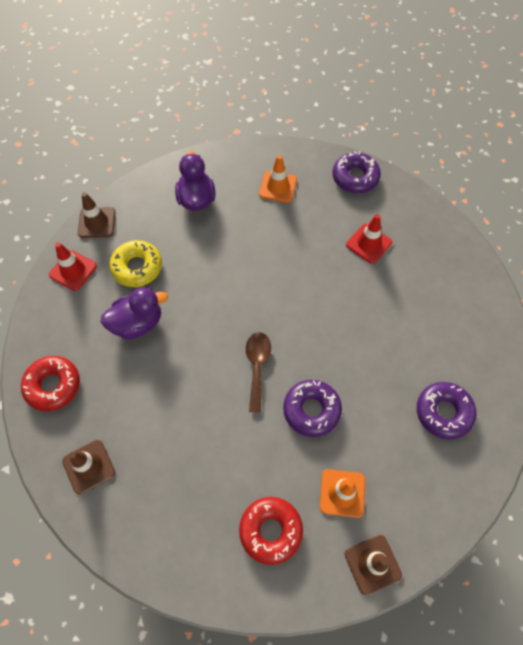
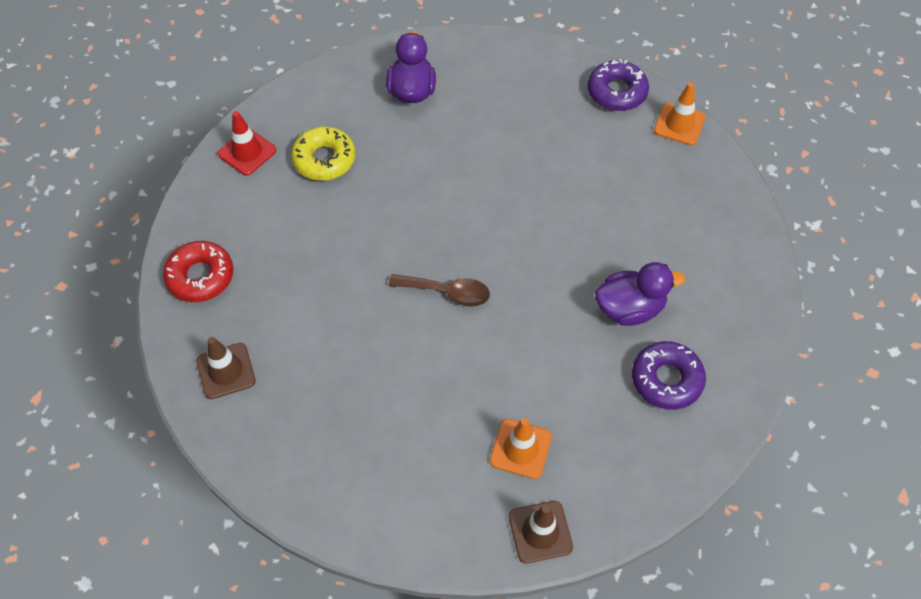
camera: 10 degrees right, 5 degrees down
(97, 223) = (285, 102): brown traffic cone -> none
(137, 323) = (313, 222): purple duck -> purple duck (629, 308)
(257, 366) = (447, 292): brown spoon -> brown spoon turned 90 degrees clockwise
(270, 531) = (426, 475): red donut -> none
(278, 187) = (516, 90): orange traffic cone -> orange traffic cone (679, 124)
(311, 410) = (503, 351): purple donut -> none
(368, 243) = (616, 172): red traffic cone -> none

